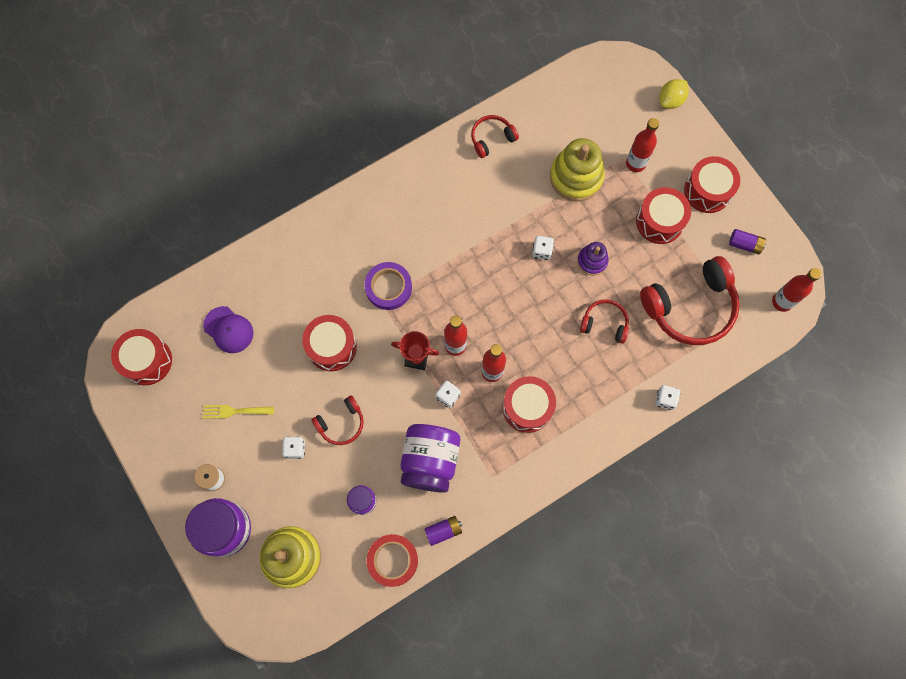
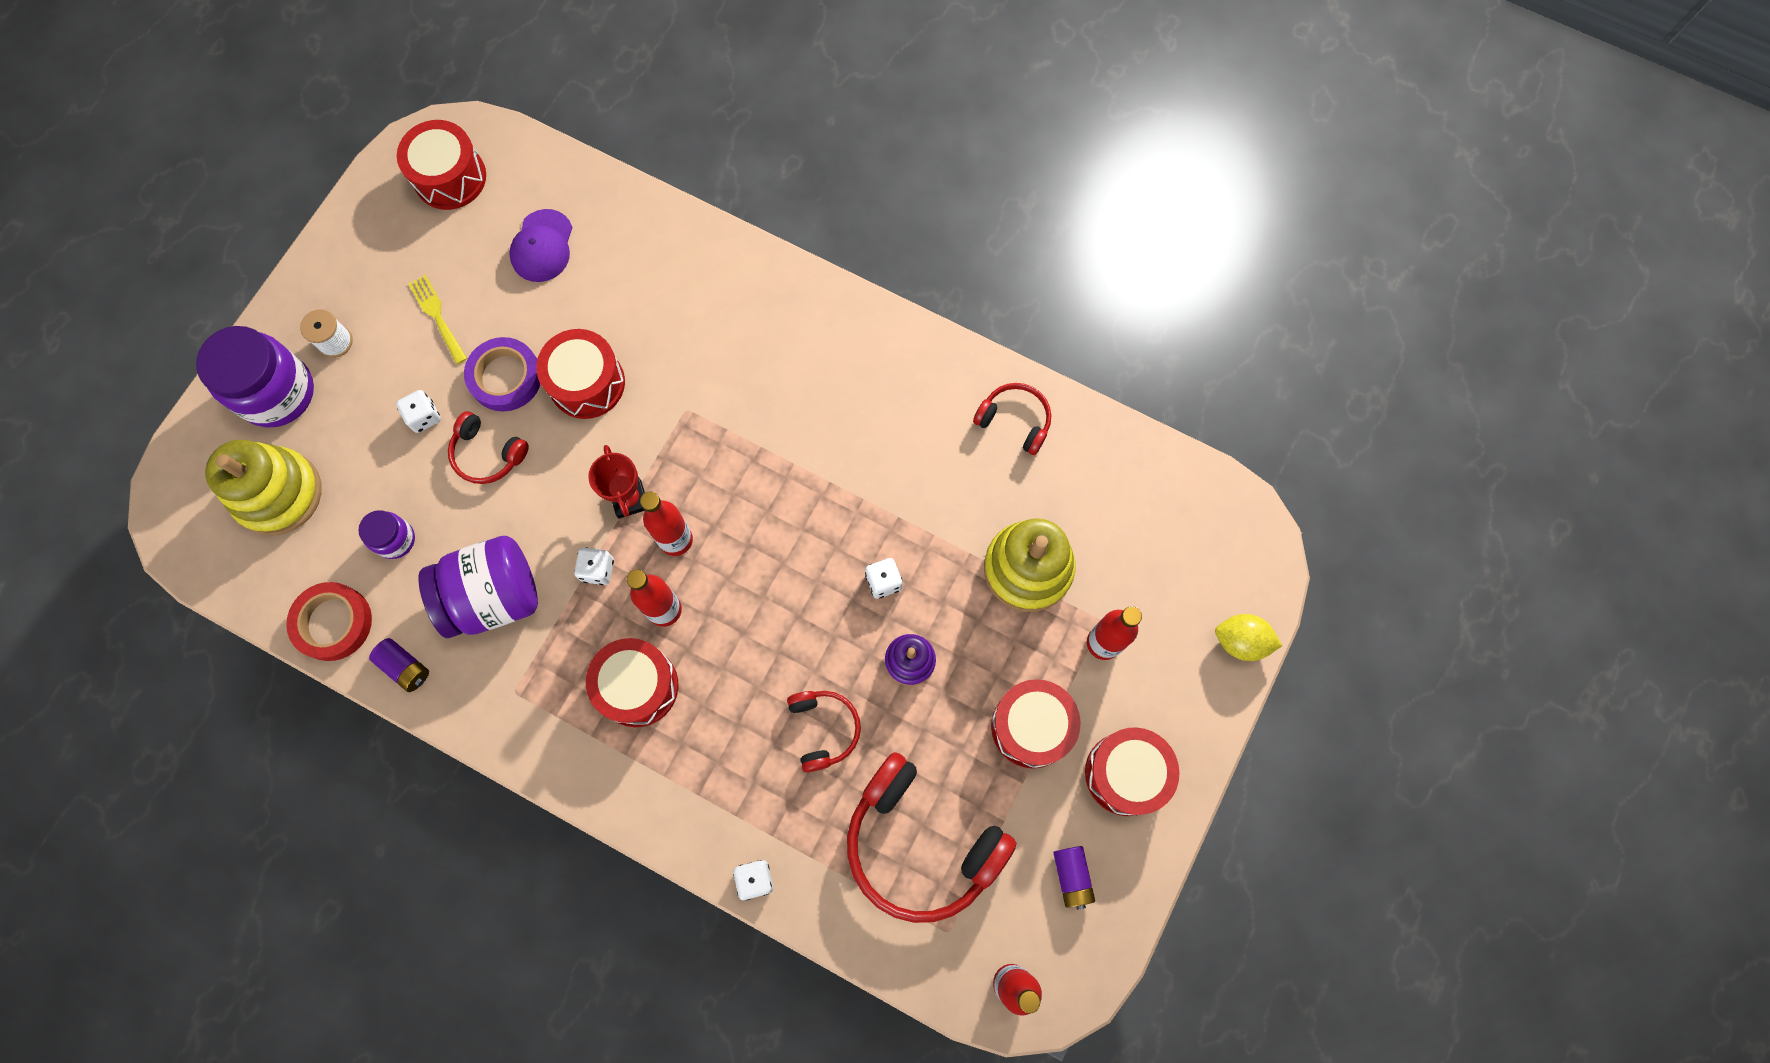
camera: 60 degrees right, 0 degrees up
(388, 287) = (711, 407): purple tape -> purple tape (505, 377)

